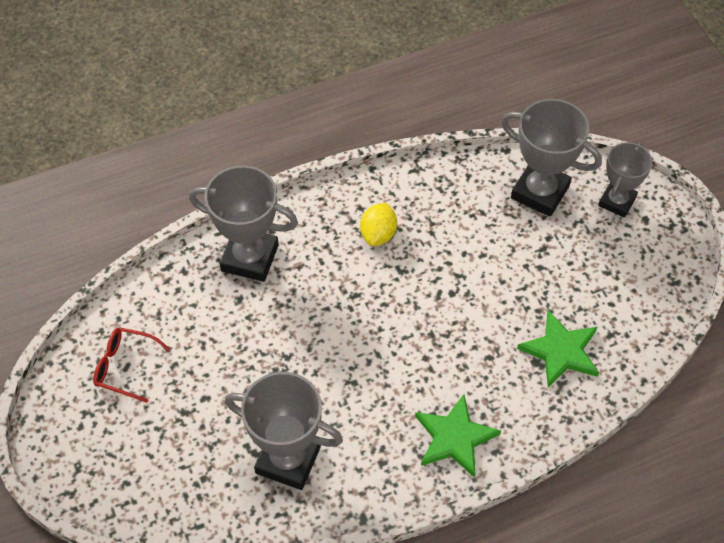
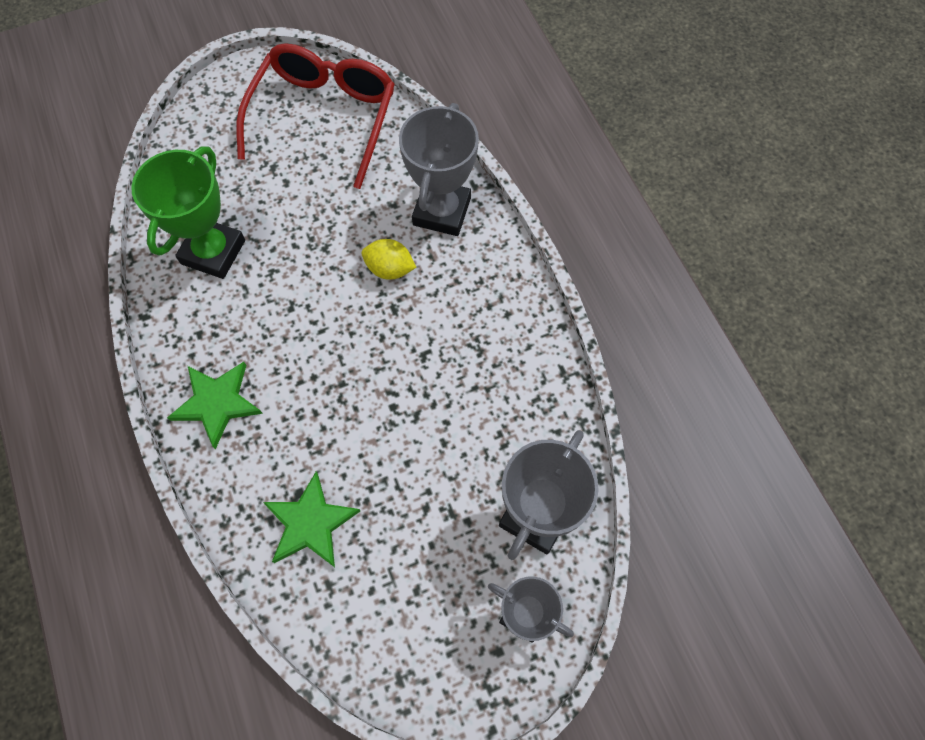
camera: 90 degrees right, 10 degrees up
(125, 367) = (323, 119): red glasses -> red glasses, size x2.17
(288, 460) = (213, 252): grey trophy -> green trophy
(378, 234) = (471, 332): yellow lemon -> yellow lemon (390, 269)

